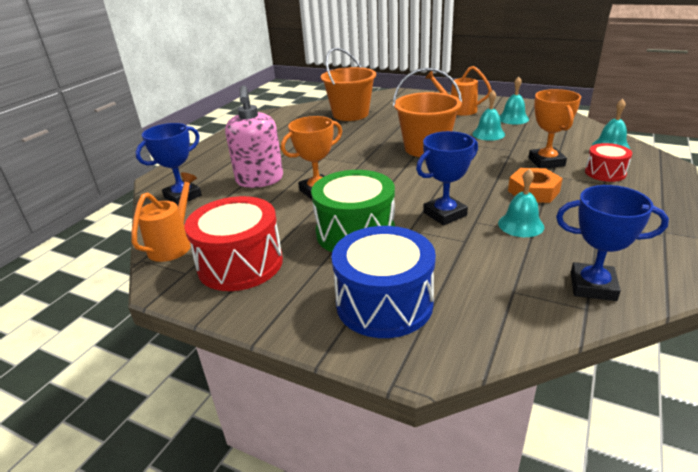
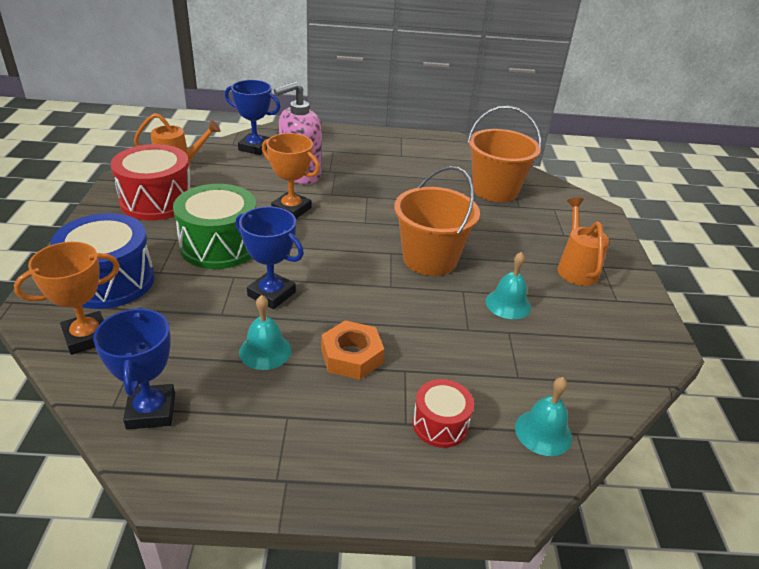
camera: 60 degrees right, 5 degrees up
(513, 118) = (582, 322): turquoise bell -> none
(546, 162) = (445, 363): orange trophy -> orange trophy (87, 337)

